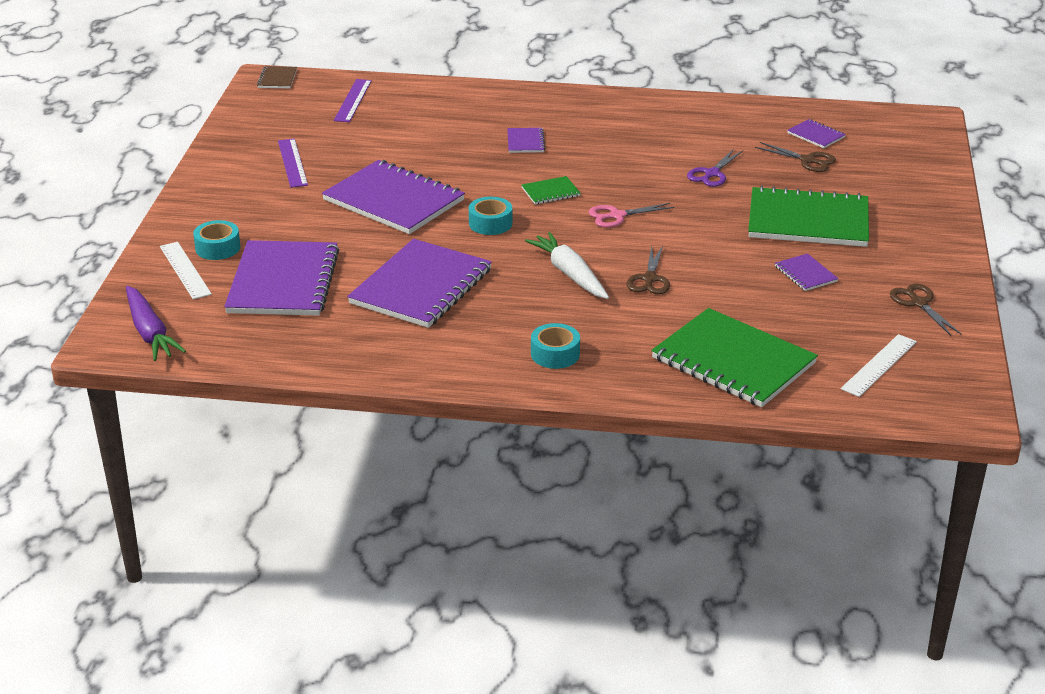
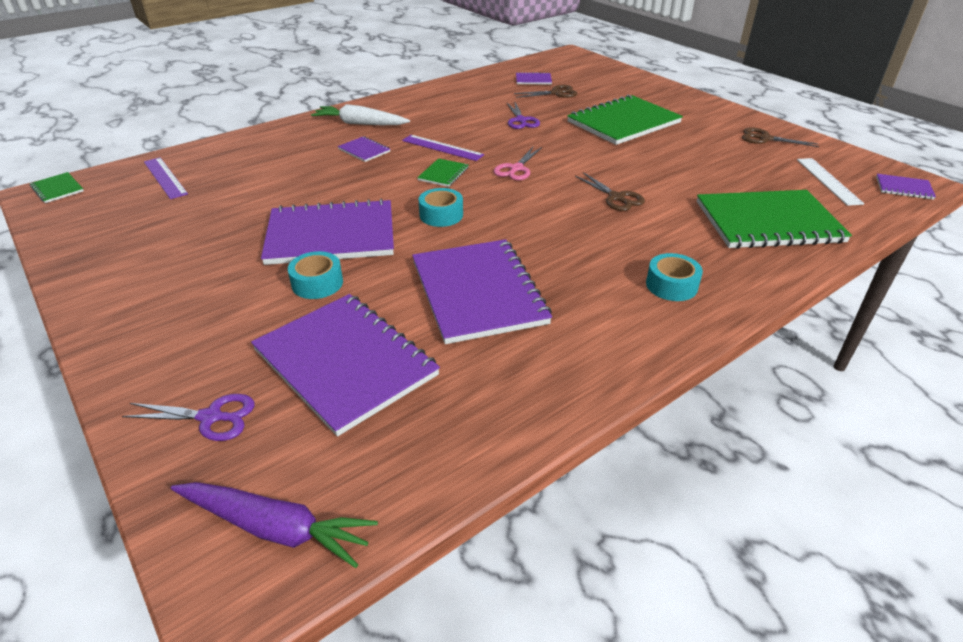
camera: 45 degrees left, 5 degrees up
(185, 270) = (211, 417): white ruler -> purple scissors
(218, 248) = (216, 369): turquoise tape -> turquoise tape (317, 283)
(277, 79) = (57, 189): brown notebook -> green notebook
(292, 163) = (180, 249): purple ruler -> purple ruler (442, 147)
(569, 274) = (563, 221): white carrot -> white carrot (360, 124)
(805, 274) = (685, 150): purple notebook -> purple notebook (904, 188)

